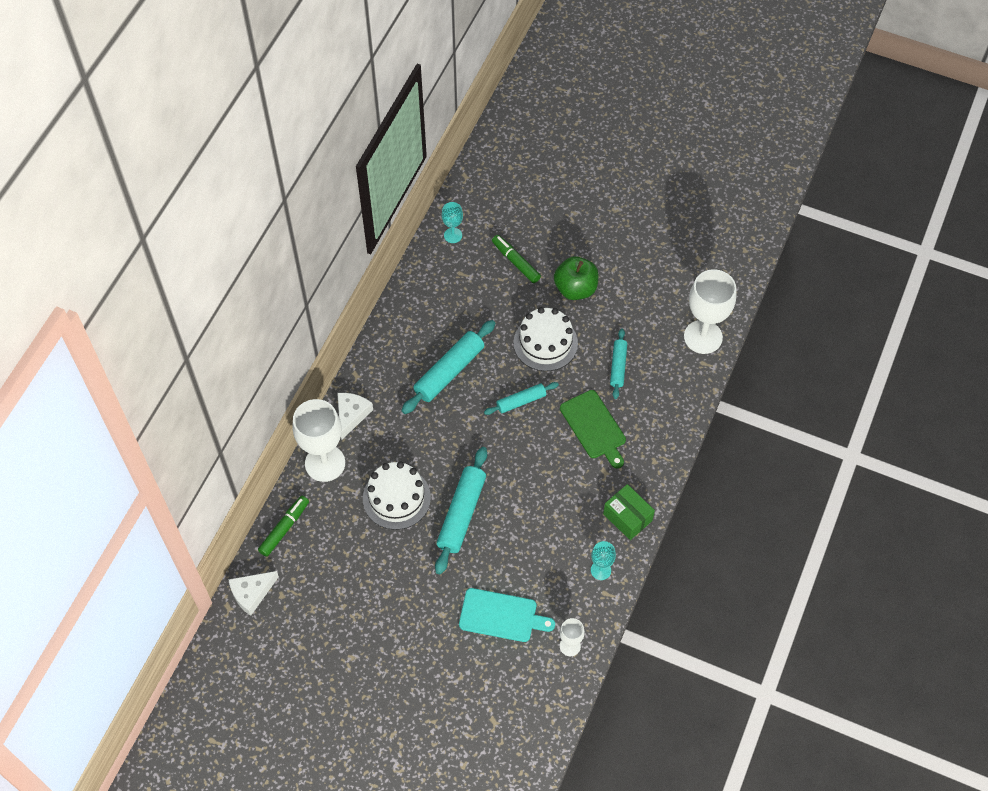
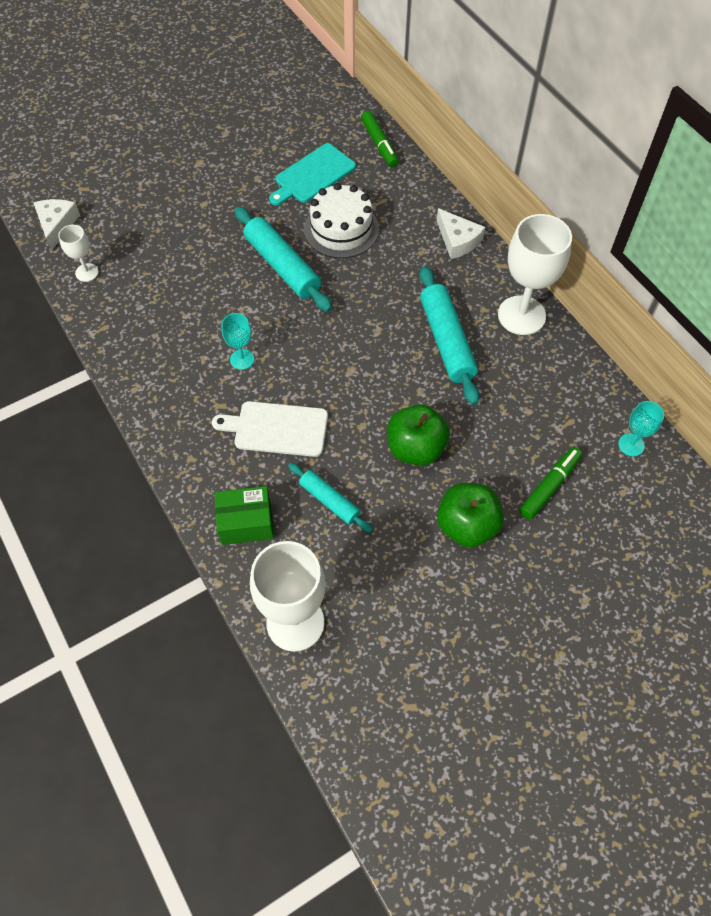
camera: 125 degrees right, 0 degrees up
(252, 593) = (338, 101): white cheese -> white cheese (57, 225)
(325, 463) = (421, 198): white goblet -> white goblet (521, 315)
(501, 616) = (161, 241): turquoise cutting board -> turquoise cutting board (313, 175)
(515, 262) = (549, 486): green marker -> green marker turned 45 degrees counterclockwise
(521, 401) = (361, 382): turquoise rolling pin -> none
(545, 343) = (415, 448): white cake -> green apple
(594, 427) = (277, 429): green cutting board -> white cutting board
(600, 570) = (128, 337): turquoise goblet -> turquoise goblet (242, 359)
(627, 517) = (156, 393): green box -> green box (246, 522)

